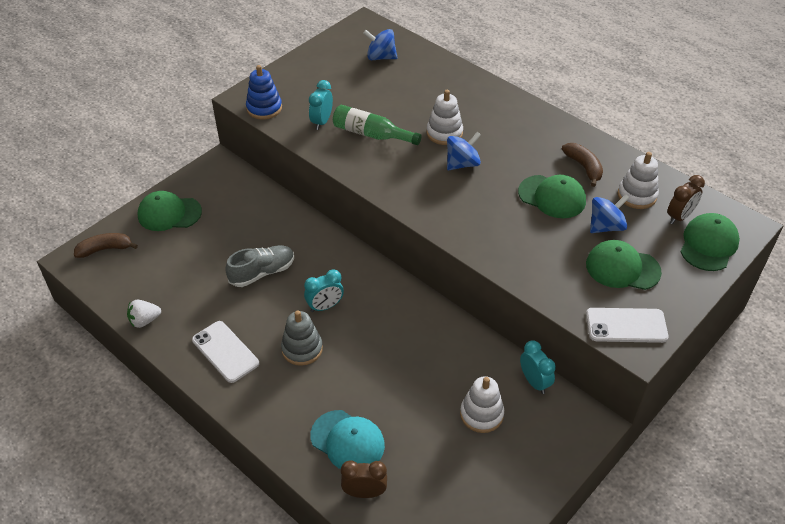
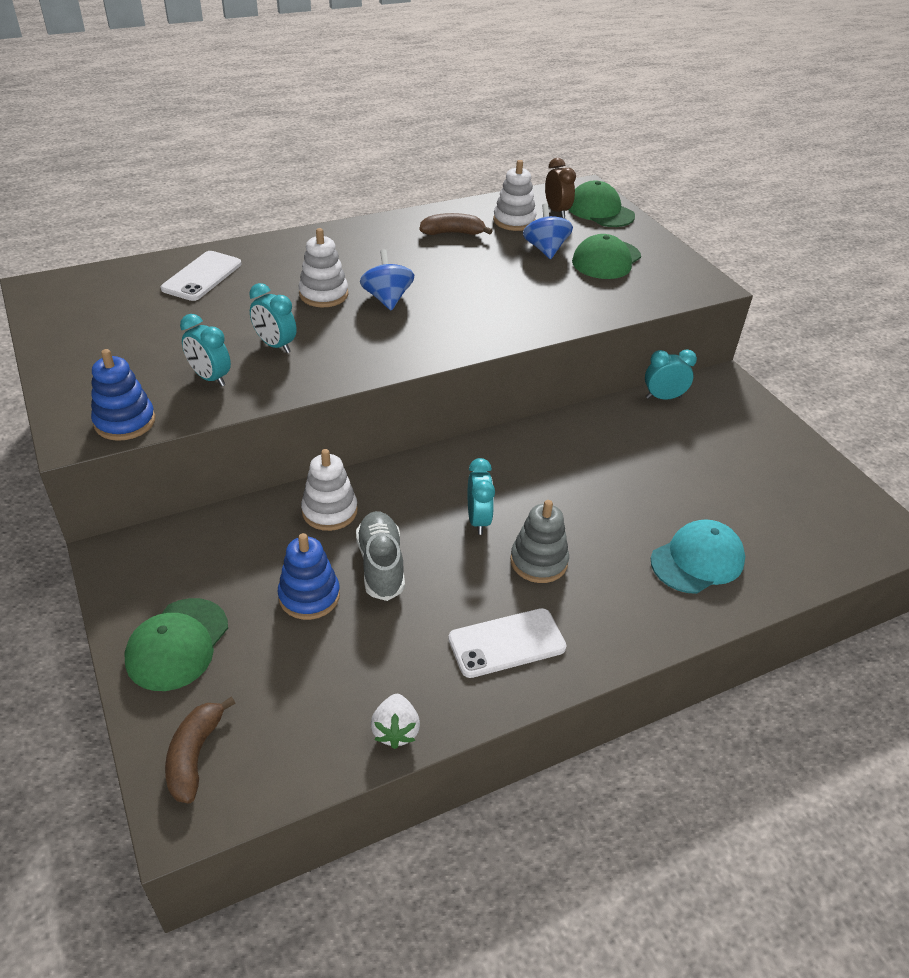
camera: 70 degrees left, 5 degrees down
(224, 250) = (309, 596): none -> blue stacking toy
(364, 492) = (773, 567): brown clock -> none
(371, 134) = (275, 345): green bottle -> turquoise clock
(381, 57) = (128, 296): blue spinning top -> none
(481, 414) = (692, 445): white stacking toy -> white stacking toy (329, 511)
(552, 197) = (483, 263): green cap -> none
(626, 325) = (680, 282): white phone -> white phone (202, 276)

